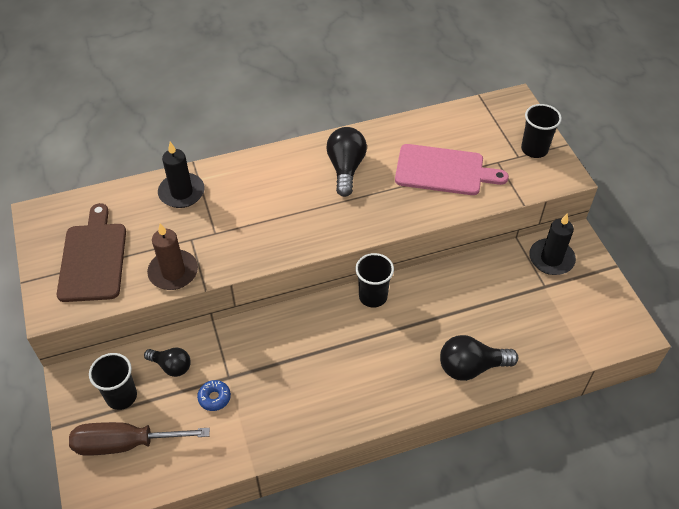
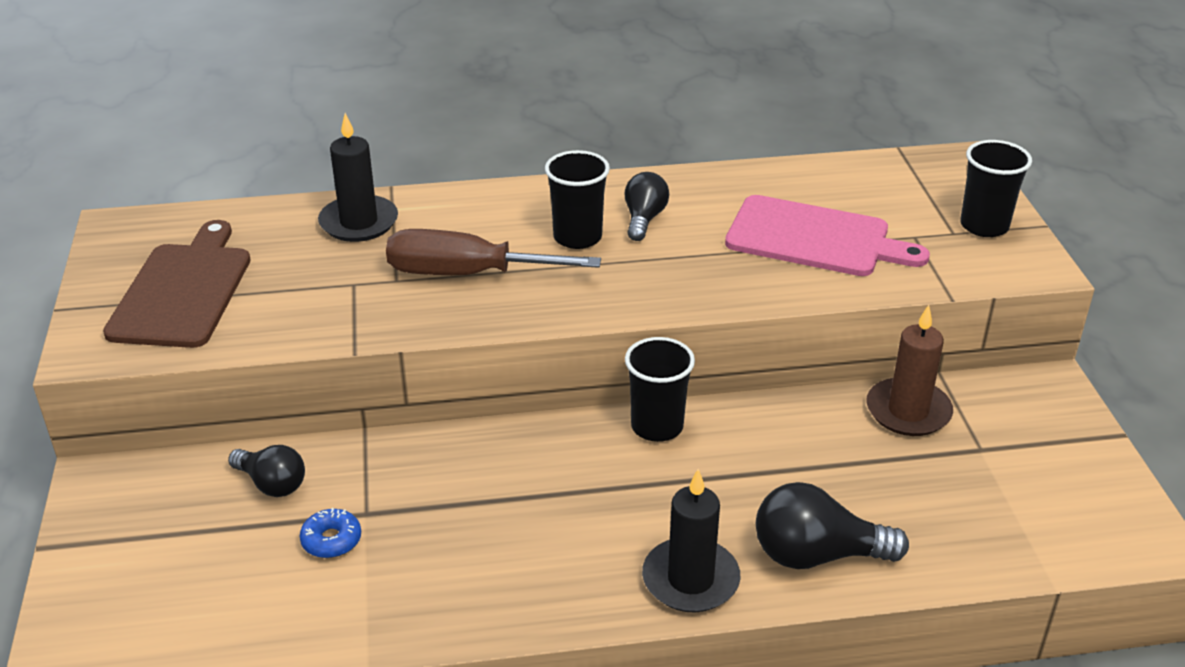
camera: 10 degrees right, 15 degrees down
(121, 396) = (171, 517): black cup -> black cup (577, 237)
(125, 444) = (151, 588): brown screwdriver -> brown screwdriver (467, 274)
(173, 272) = (308, 323): brown candle -> brown candle (908, 411)
(346, 168) = (644, 219): black light bulb -> black light bulb, size x0.64
(551, 259) = (999, 409): black candle -> black candle (690, 579)

